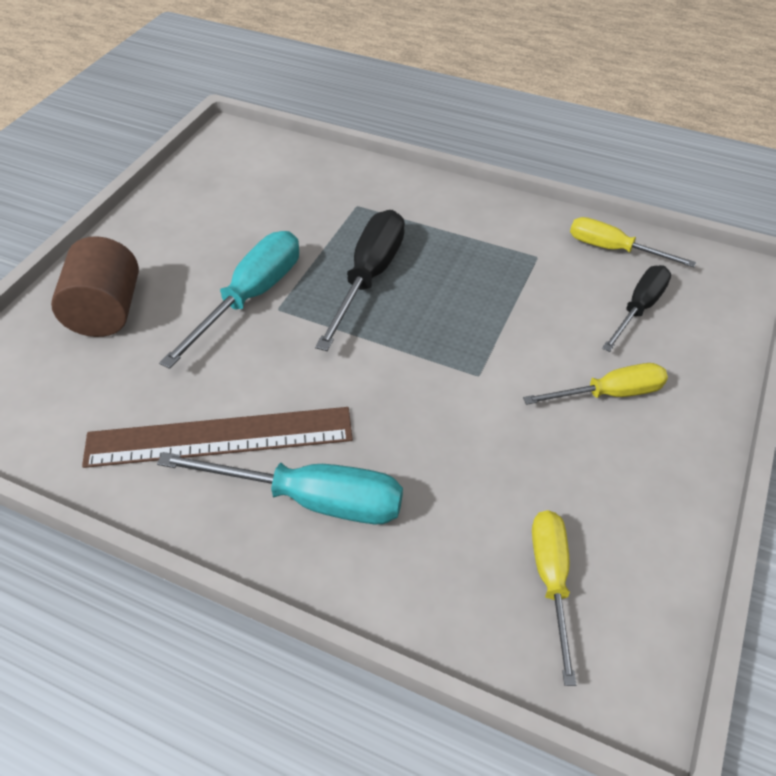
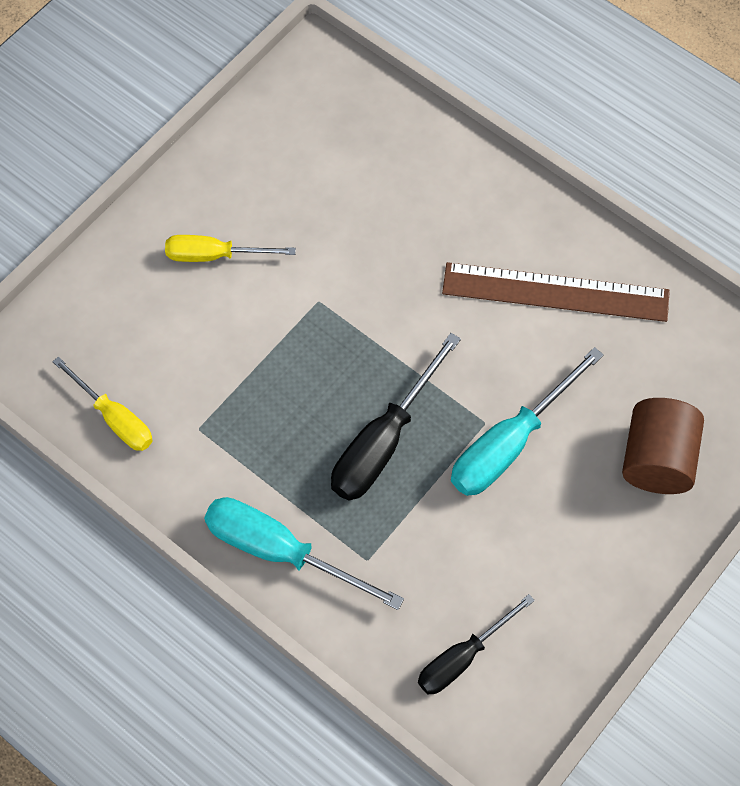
camera: 165 degrees left, 15 degrees up
(311, 499) = (489, 222): turquoise screwdriver -> turquoise screwdriver (280, 551)
(551, 580) = (335, 127): yellow screwdriver -> none
(639, 308) = (135, 337): black screwdriver -> black screwdriver (462, 657)

